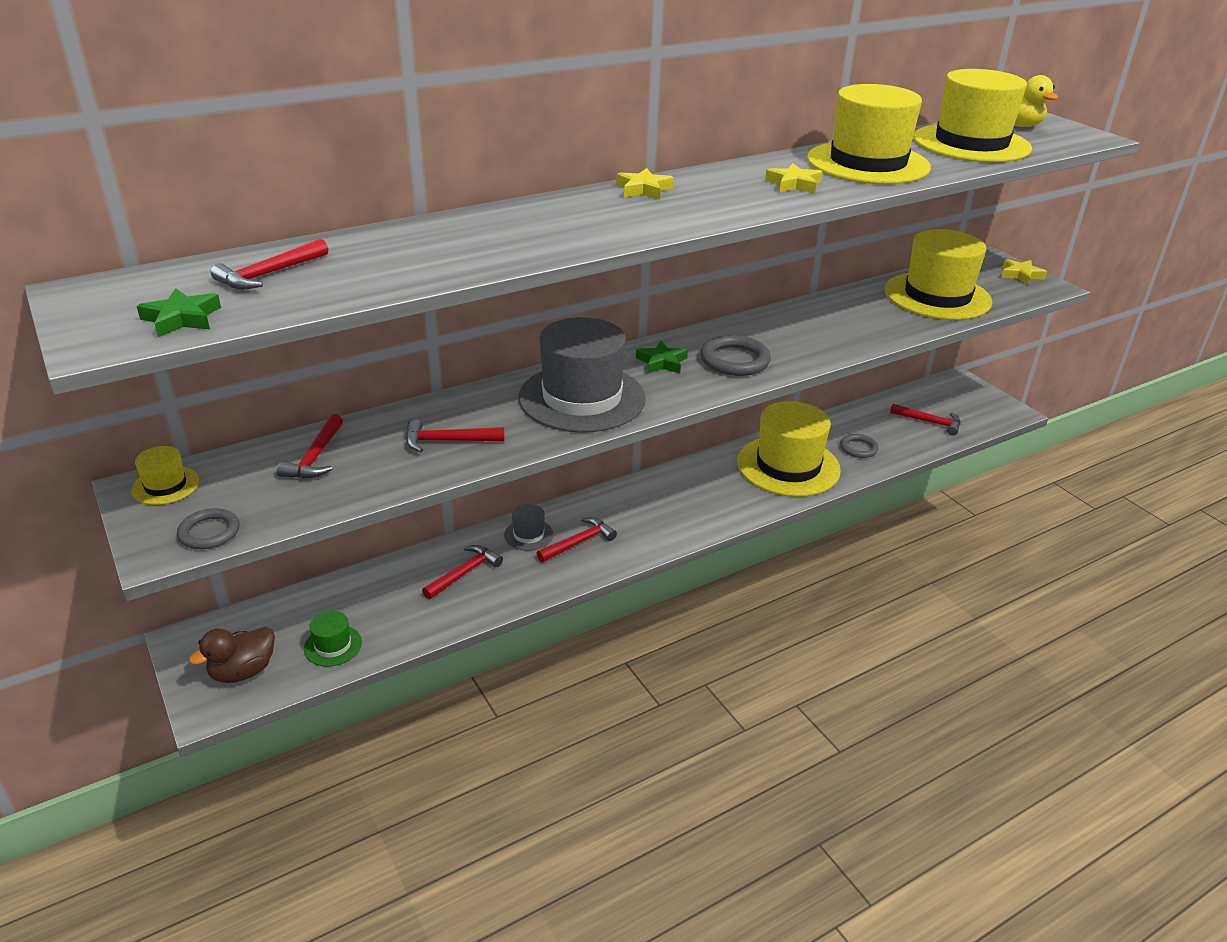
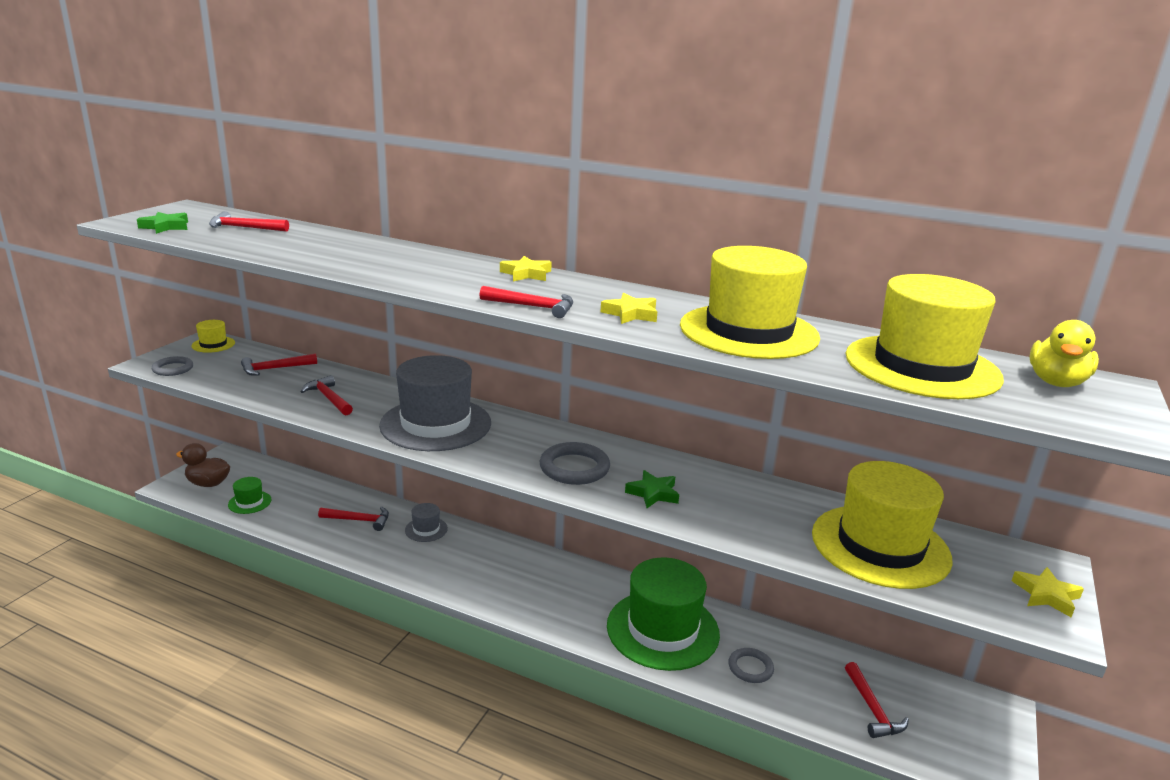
camera: 55 degrees right, 10 degrees down
(578, 542) = (436, 555): red hammer -> red hammer (532, 307)
(662, 362) = (530, 438): green star -> green star (653, 493)
(788, 466) = (662, 629): yellow hat -> green hat

